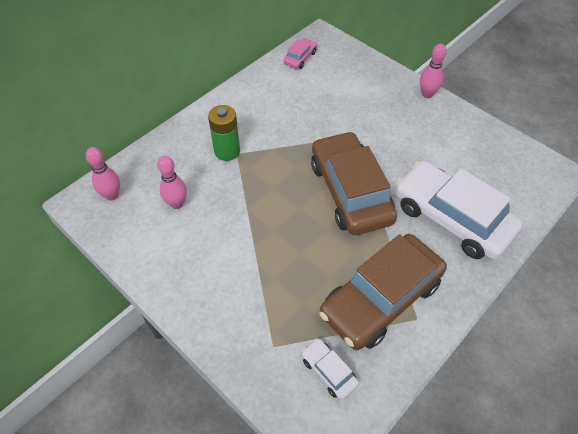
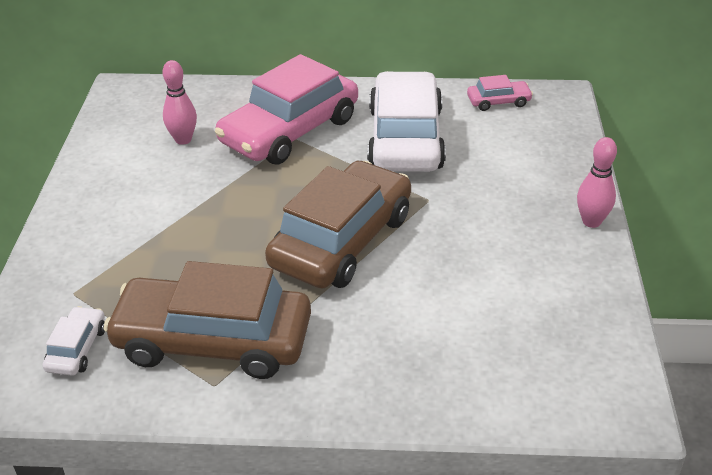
camera: 50 degrees right, 15 degrees down
(112, 195) = (149, 100): pink bowling pin -> none
(227, 151) = (289, 131): green battery -> pink car
(452, 218) = (404, 343): white car -> white car (405, 138)

